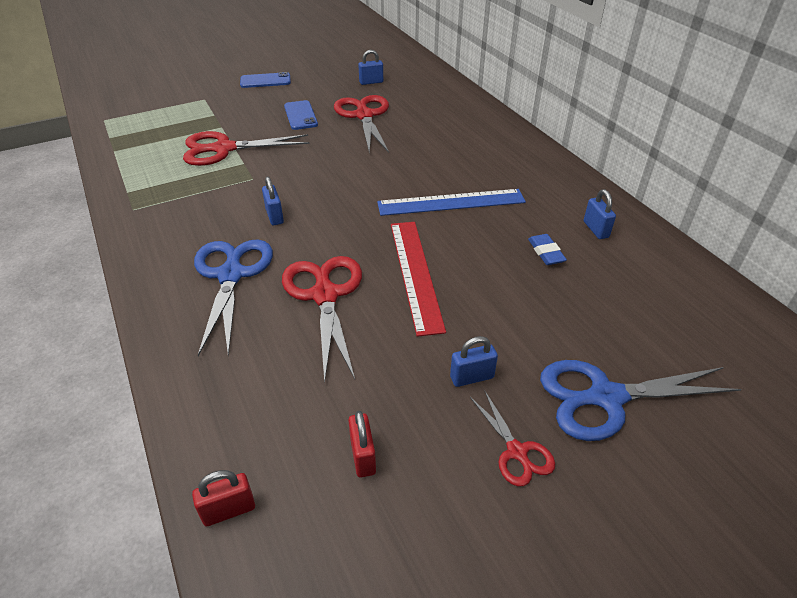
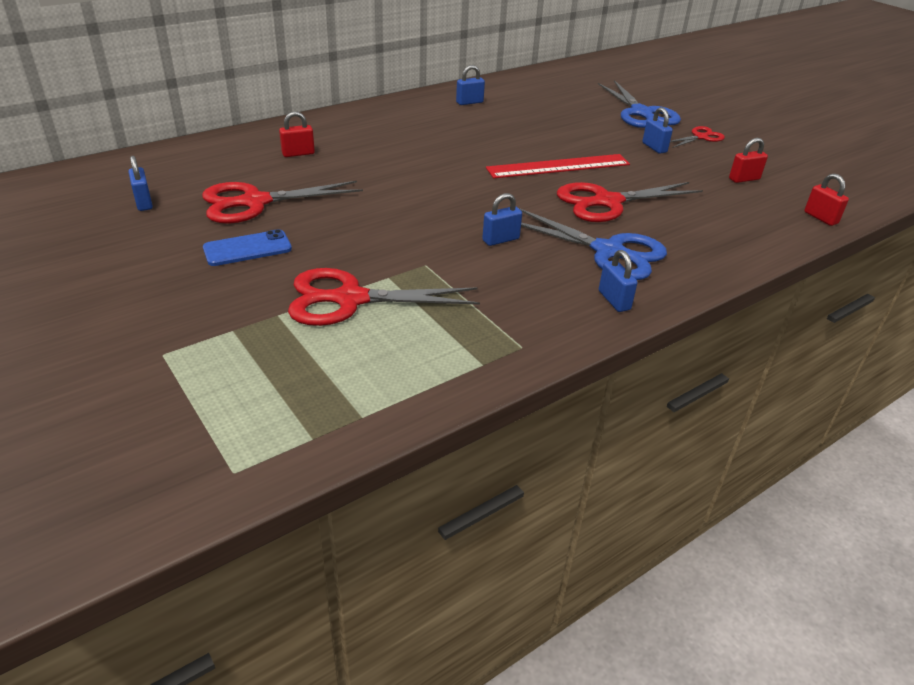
camera: 100 degrees left, 5 degrees down
(157, 263) = (614, 300): none -> blue padlock
(224, 149) = (350, 299): red scissors -> red scissors turned 105 degrees clockwise
(231, 275) = (608, 251): blue scissors -> blue scissors turned 135 degrees counterclockwise
(265, 81) = (101, 297): blue phone -> none
(447, 130) = (298, 153): none -> red padlock
(451, 202) = (447, 152): blue ruler -> none
(546, 252) = (507, 120): blue eraser -> none

